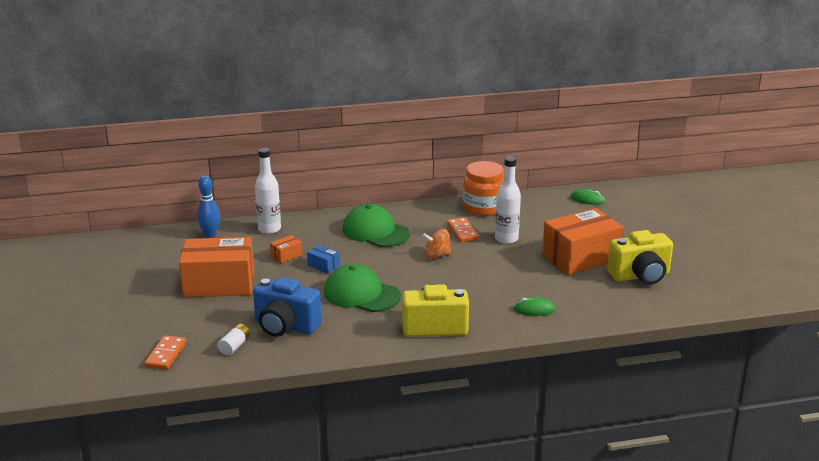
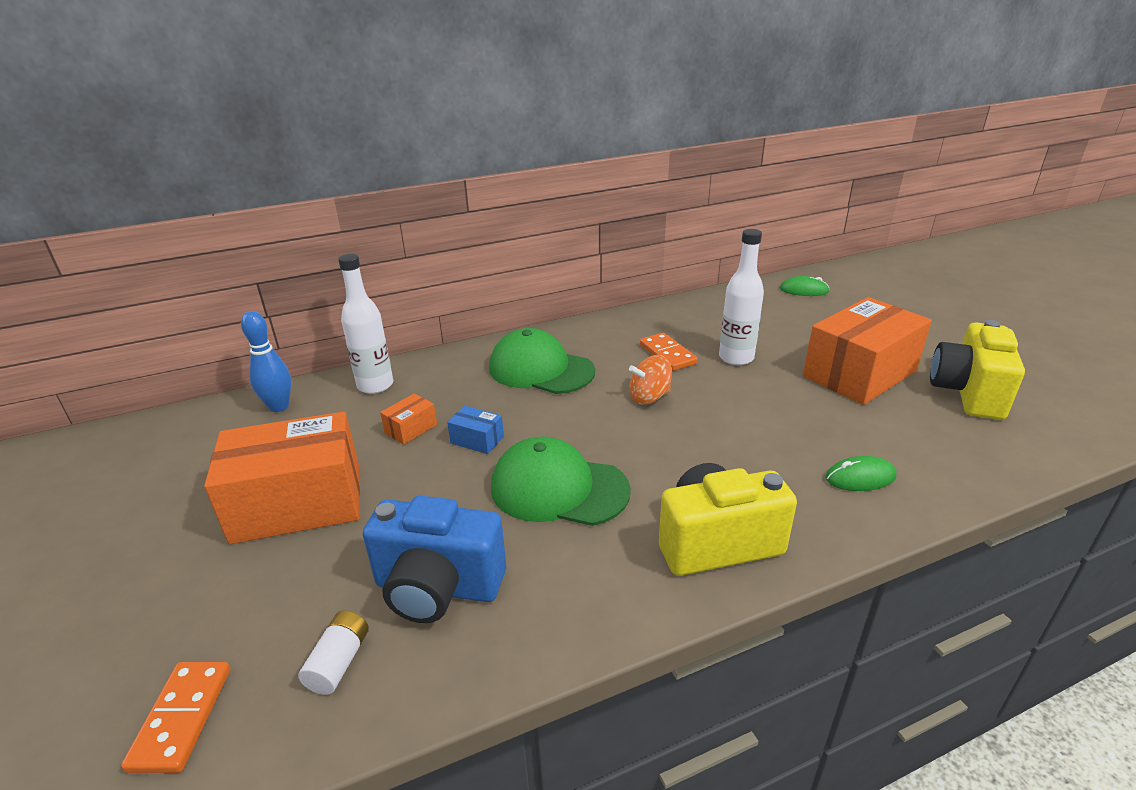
camera: 10 degrees left, 5 degrees up
(483, 207) = (677, 316): orange jar -> none
(640, 276) = (967, 393): yellow camera -> yellow camera turned 135 degrees clockwise

